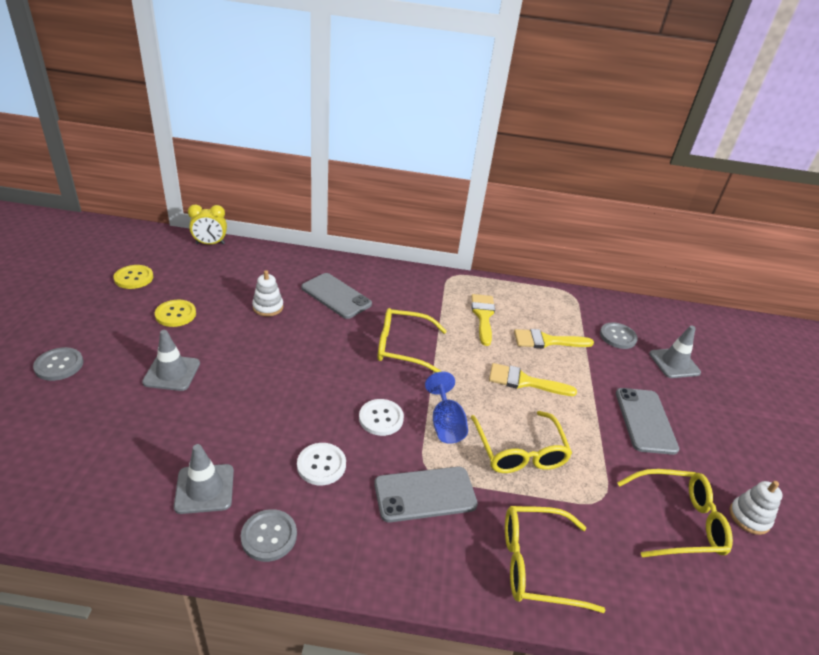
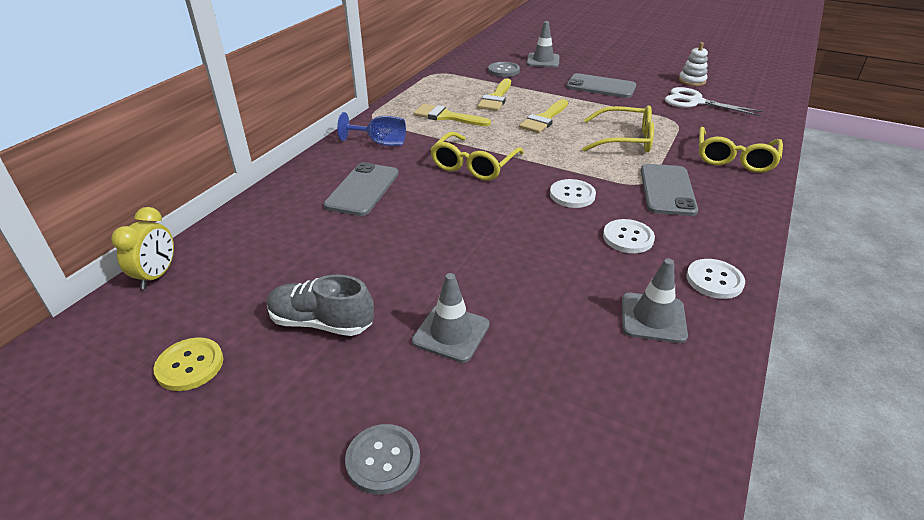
camera: 65 degrees left, 0 degrees up
(175, 314) = (321, 322): yellow button -> grey shoe
(268, 307) = (354, 240): white stacking toy -> none
(269, 536) = (714, 280): grey button -> white button
(336, 296) = (362, 189): grey phone -> grey phone turned 45 degrees counterclockwise
(445, 424) = (587, 164): blue goblet -> blue goblet (380, 143)
(678, 521) = (695, 102): yellow glasses -> white scissors

